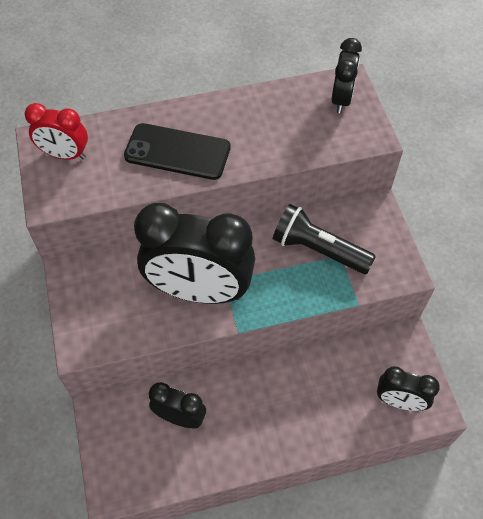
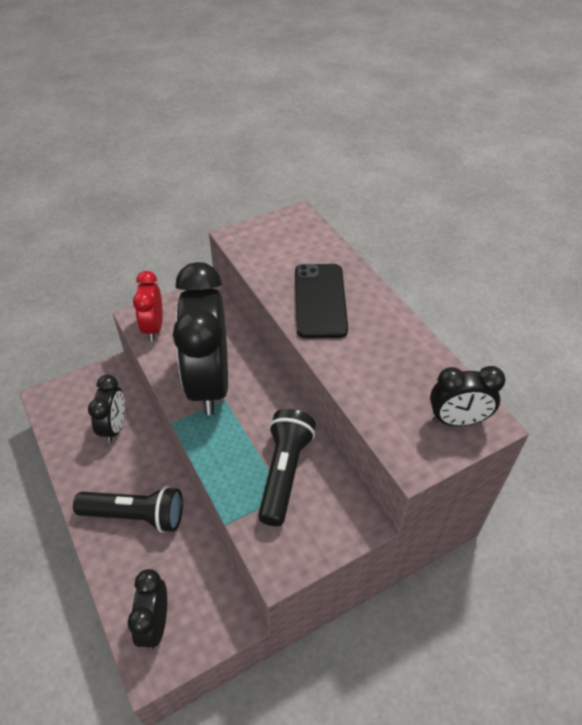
camera: 75 degrees right, 10 degrees down
(65, 155) = (288, 232): red clock -> red clock (153, 327)
(291, 406) = (136, 515): none -> black flashlight

